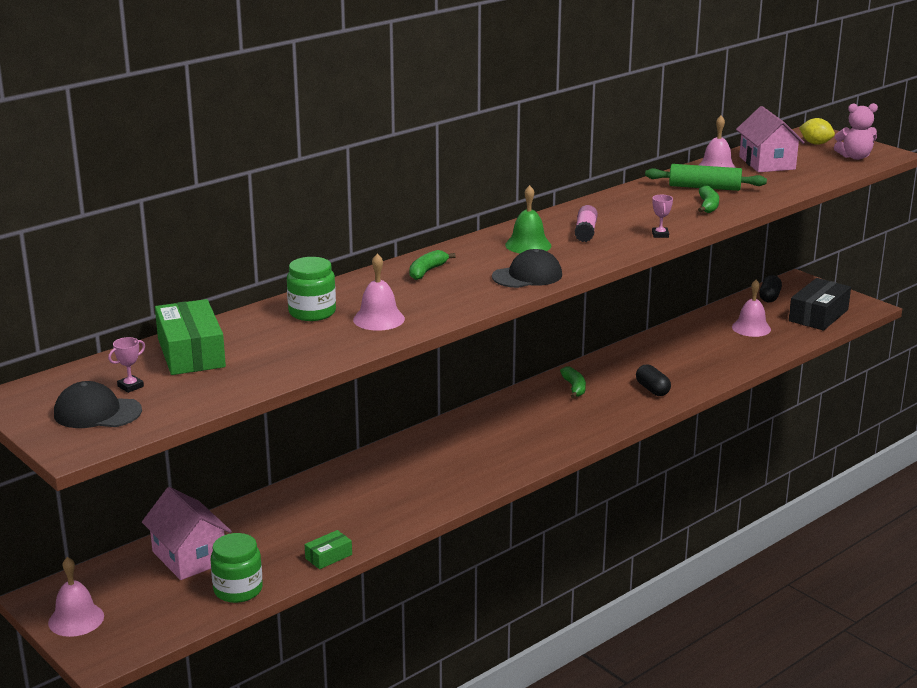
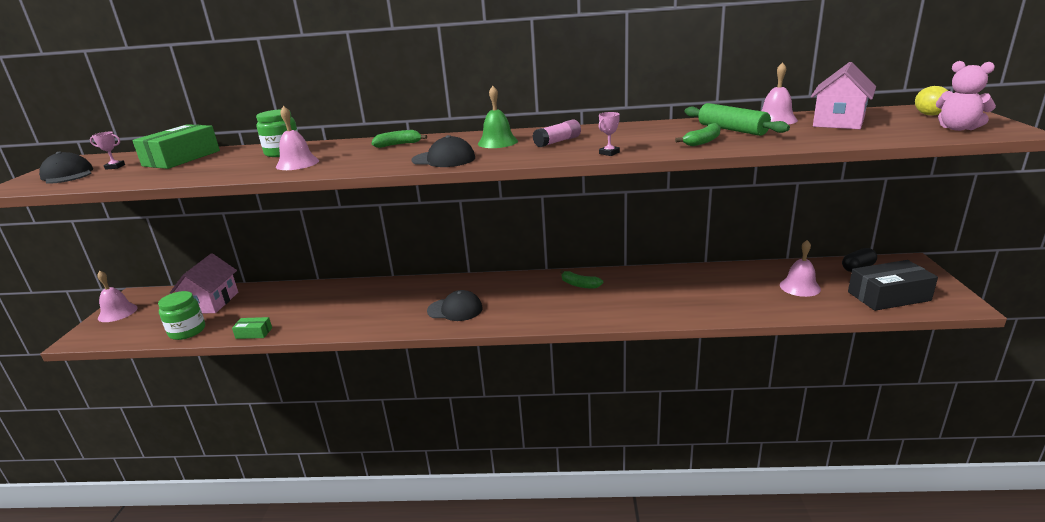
camera: 45 degrees right, 0 degrees up
(500, 452) = (455, 309): none -> black cap
(574, 388) = (579, 285): green banana -> green banana turned 90 degrees clockwise
(652, 389) = (633, 306): black capsule -> none

